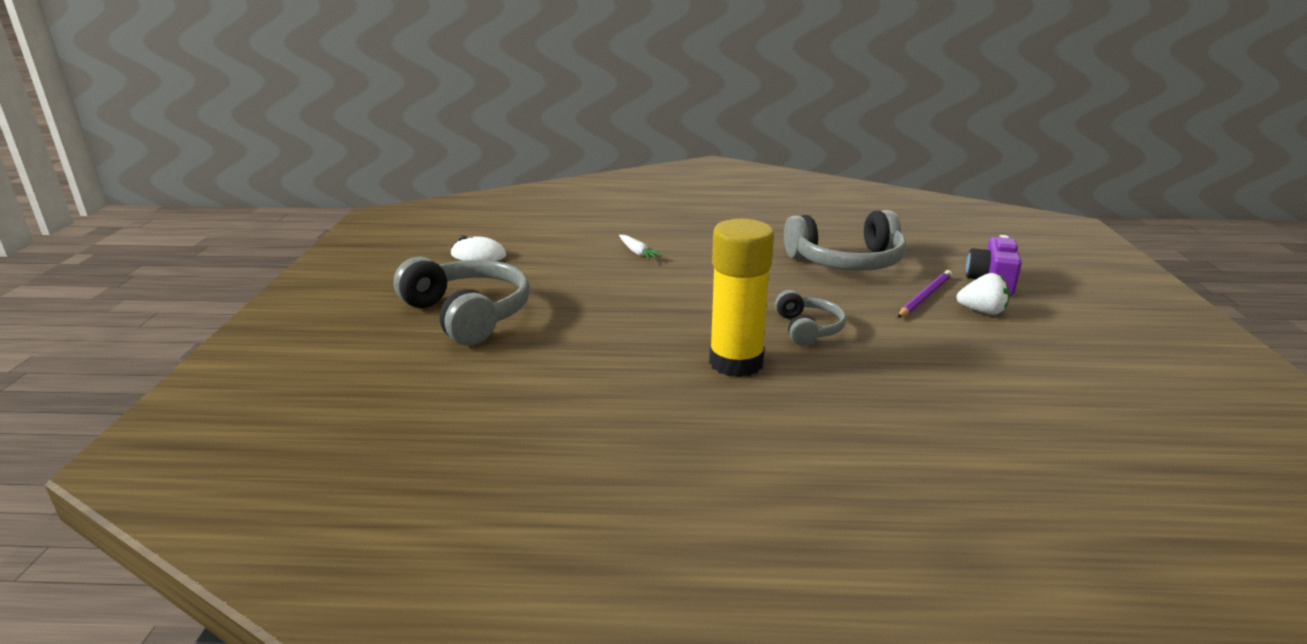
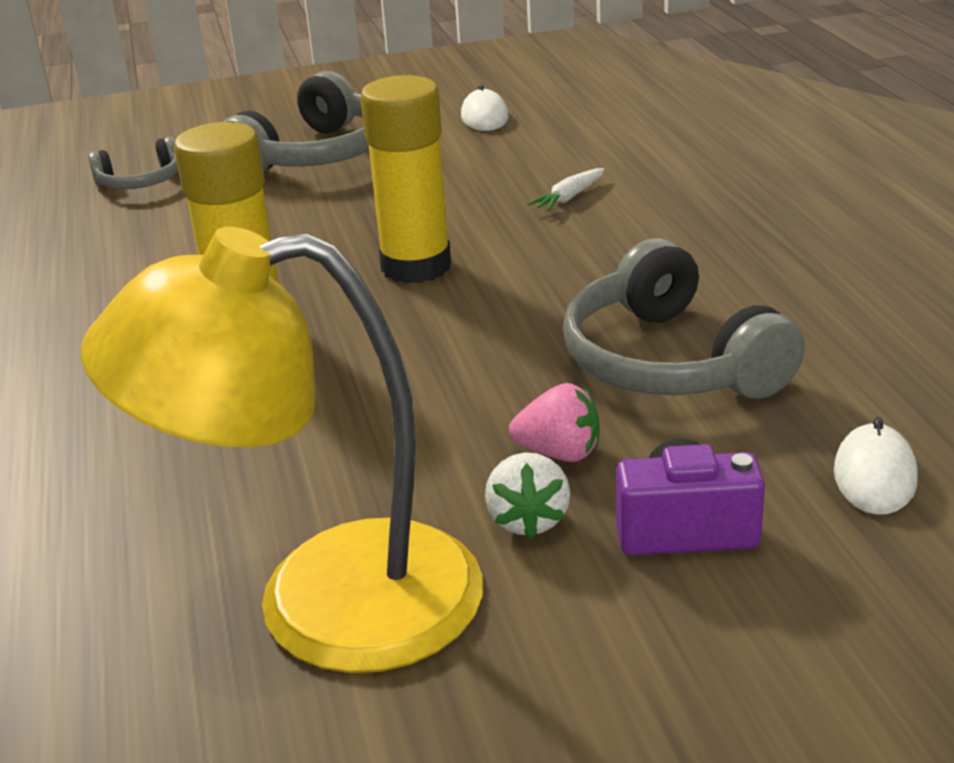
camera: 75 degrees right, 5 degrees up
(695, 303) = (416, 266): none -> yellow glue stick
(808, 329) = (372, 359): grey headphones -> grey headphones (141, 182)
(925, 296) = (559, 453): purple pencil -> pink strawberry
(954, 245) = (875, 475): none -> white mouse
(1053, 367) = (322, 602): none -> yellow lamp

